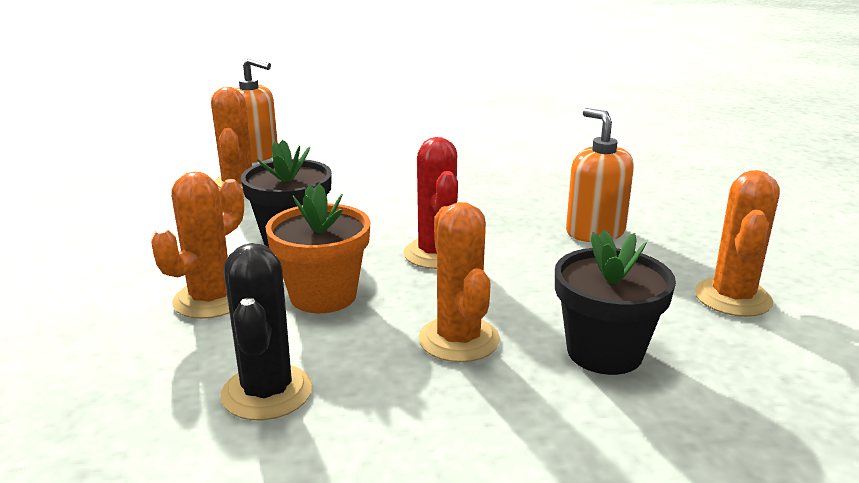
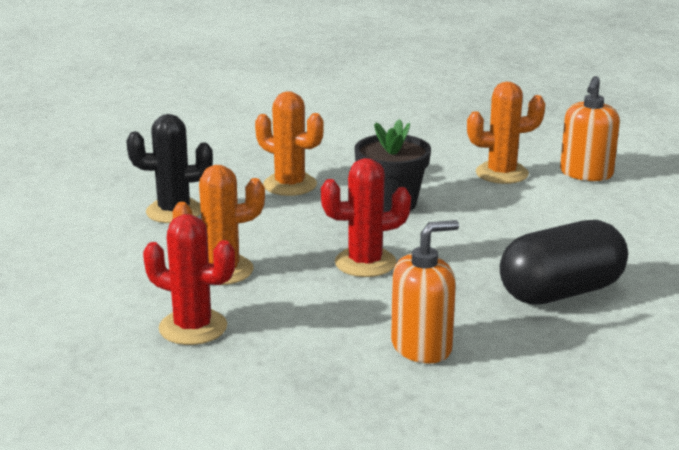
camera: 90 degrees right, 0 degrees up
(323, 296) = (292, 220): orange flower pot -> none
(486, 179) = (561, 292): none -> black capsule
(604, 352) = (193, 327): black flower pot -> red cactus
(732, 298) = (273, 407): orange cactus -> none

